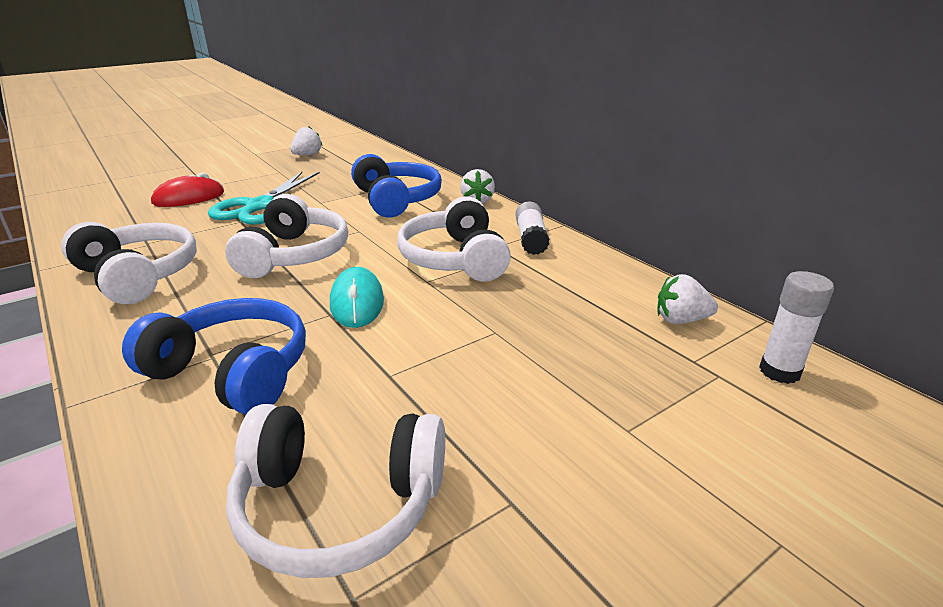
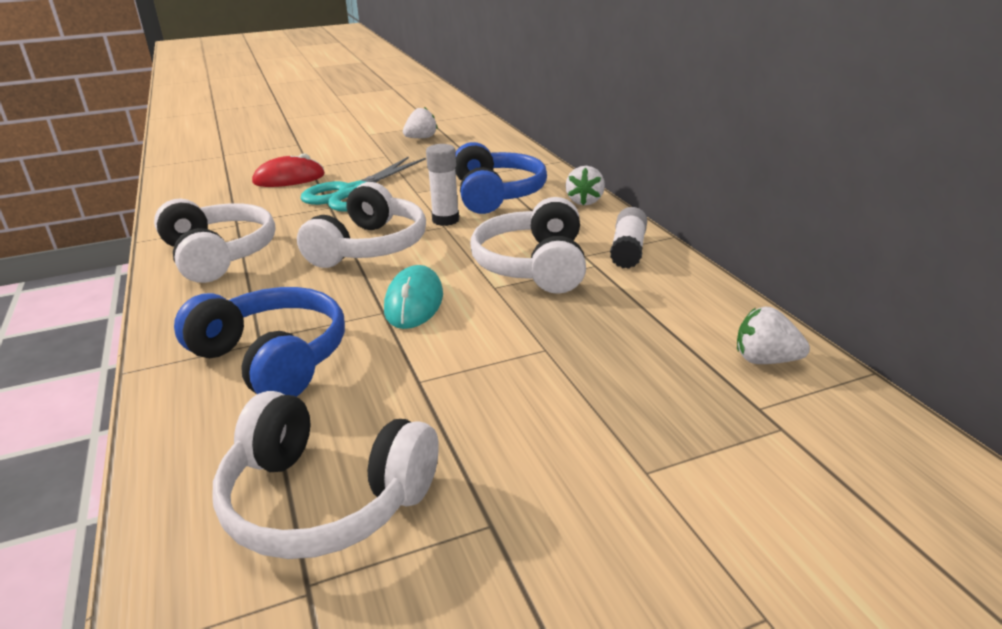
camera: 15 degrees right, 0 degrees up
(779, 371) = (860, 433): white glue stick -> white glue stick (445, 220)

